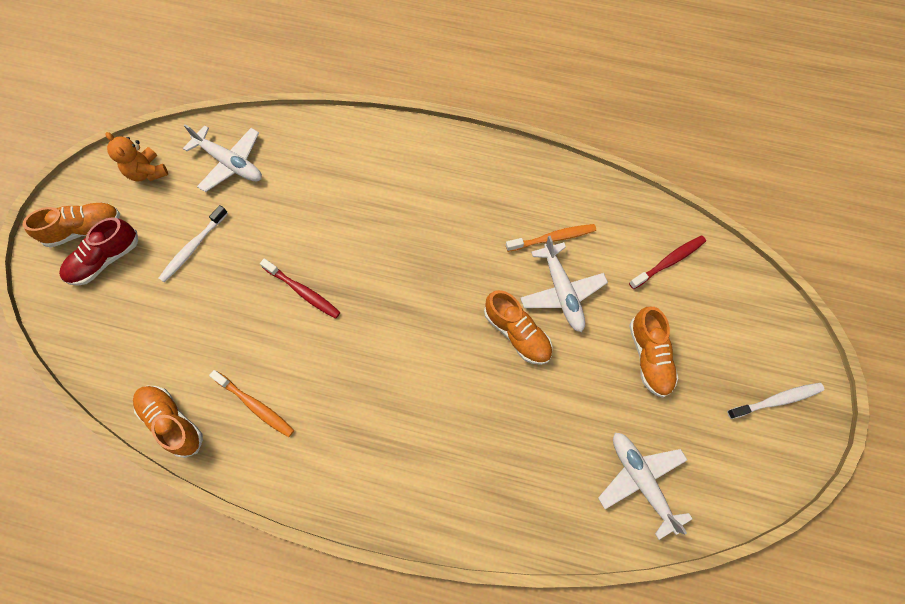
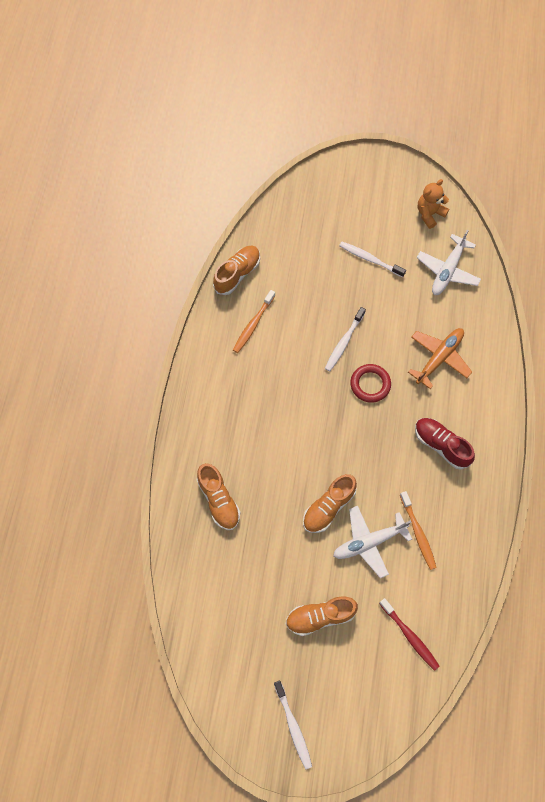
camera: 85 degrees right, 0 degrees up
(84, 229) = (374, 184): orange shoe -> orange shoe (219, 500)
(105, 260) = (352, 203): red shoe -> red shoe (441, 445)
(303, 292) = (344, 342): red toothbrush -> white toothbrush
(342, 188) = (439, 358): none -> orange plane
(364, 267) = (370, 384): none -> red ring
(641, 481) = (219, 607): white plane -> none

